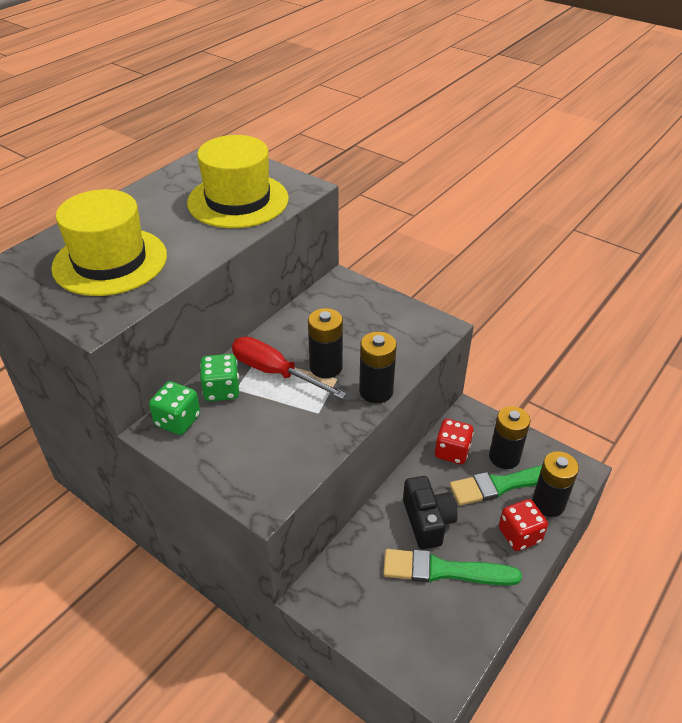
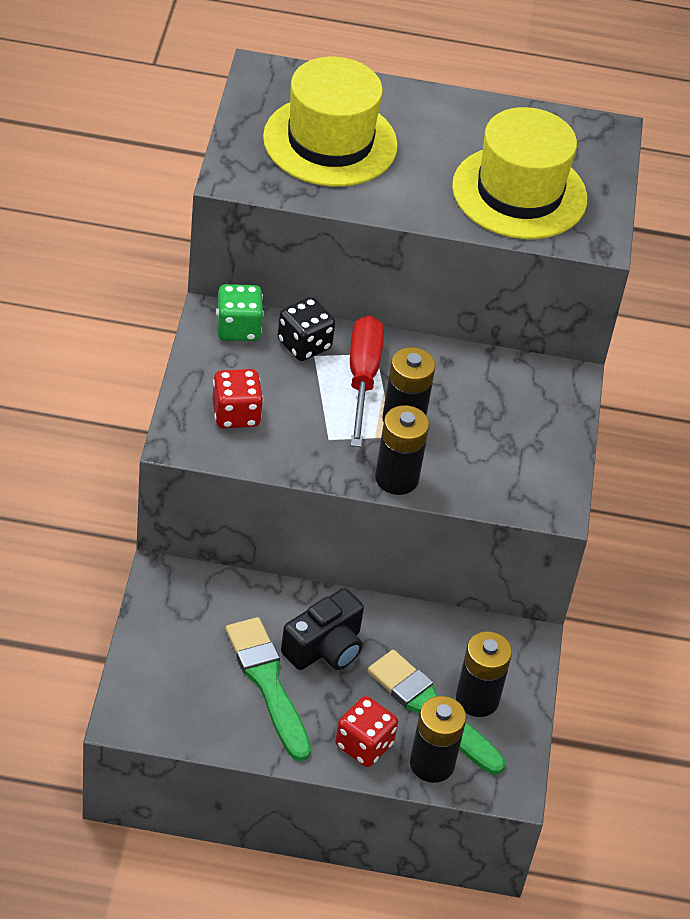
camera: 55 degrees right, 5 degrees up
(222, 390) = (304, 344): green dice -> black dice
(452, 452) = (448, 641): red dice -> red dice (236, 414)

